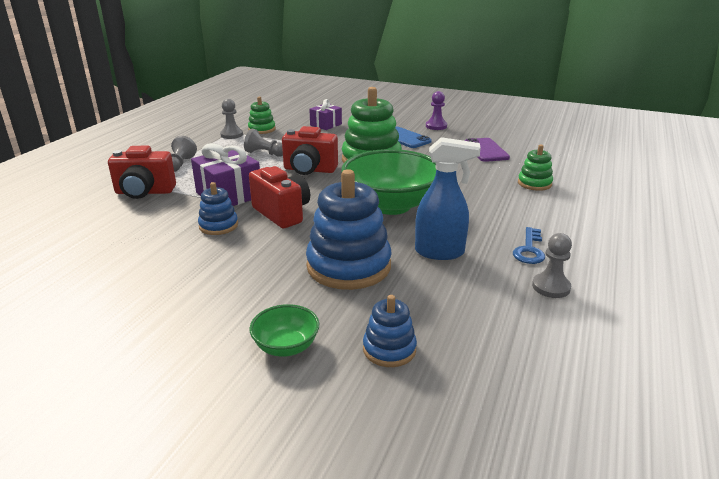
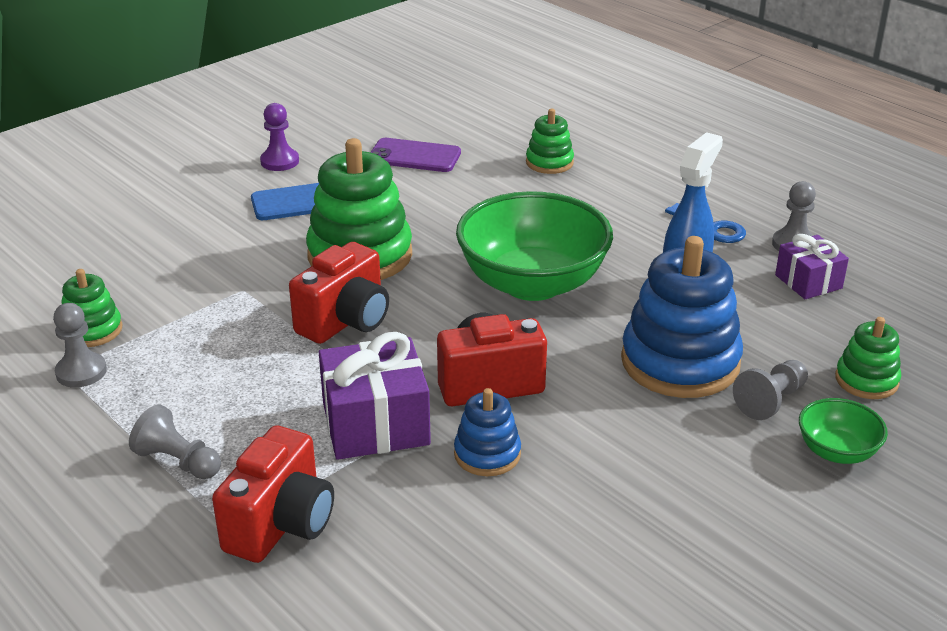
camera: 65 degrees left, 5 degrees up
(265, 153) = (226, 351): grey pawn -> grey pawn (771, 401)
(326, 125) = (151, 256): purple gift -> purple gift (808, 282)
(389, 349) = (866, 380): blue stacking toy -> green stacking toy

